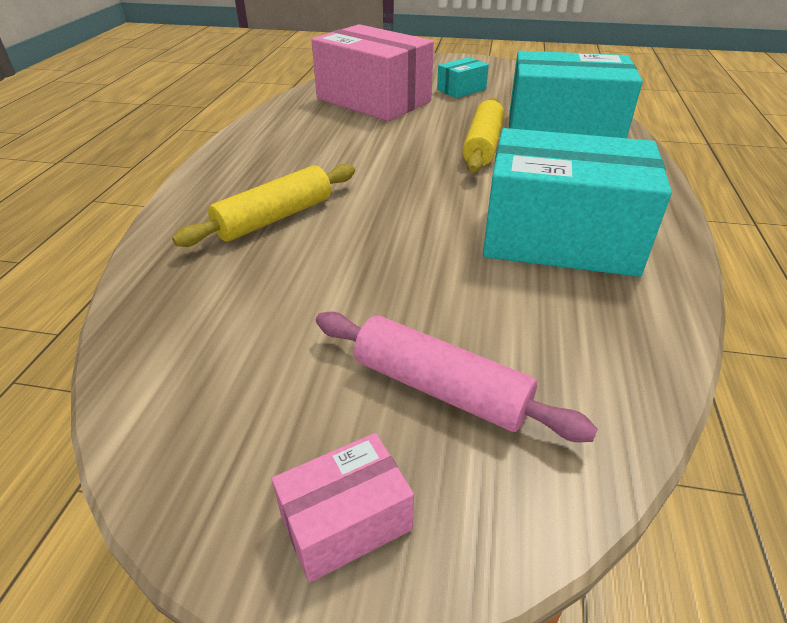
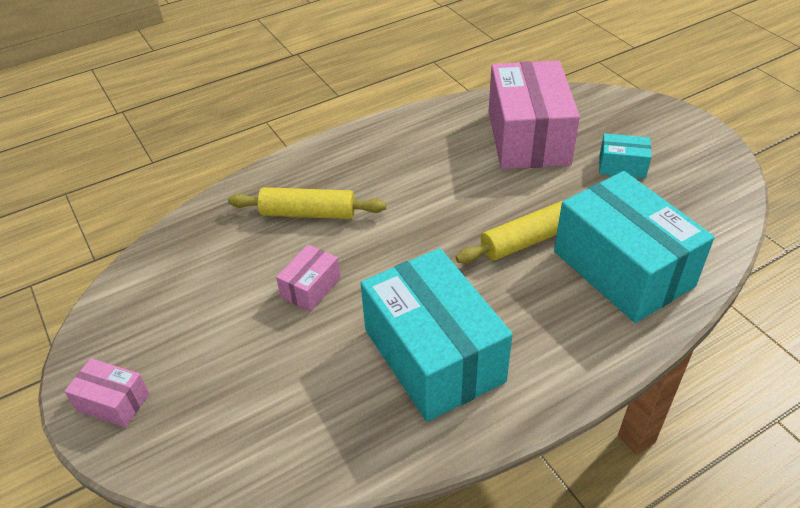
camera: 50 degrees right, 5 degrees up
(379, 262) = (310, 288): none -> pink box
(440, 388) = (223, 383): pink rolling pin -> none

